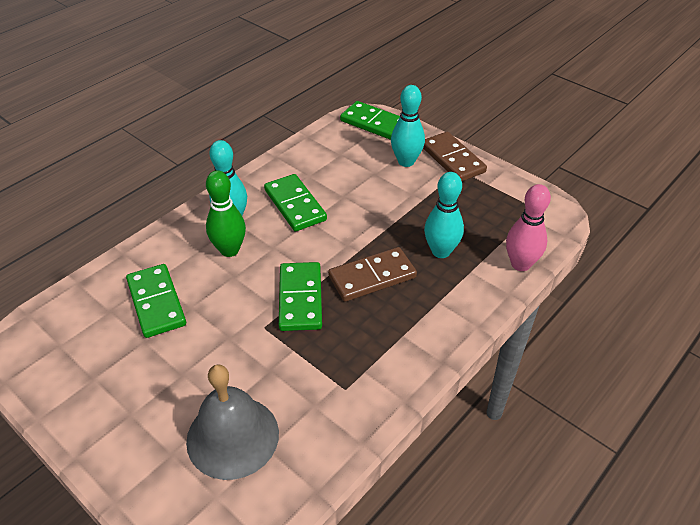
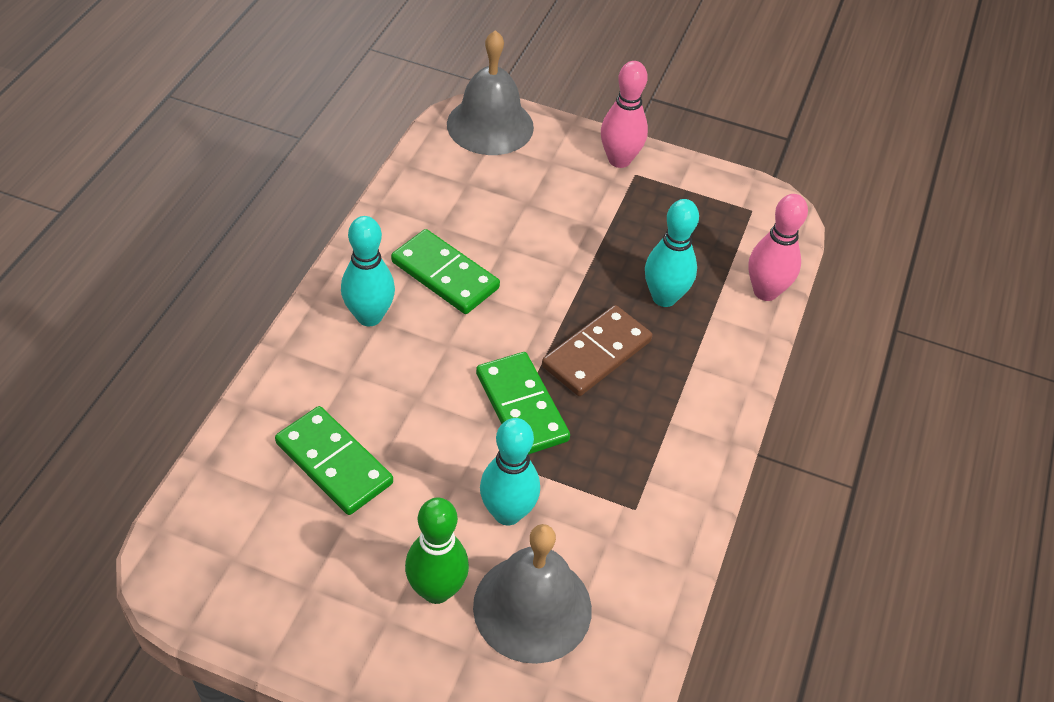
camera: 25 degrees left, 5 degrees up
(229, 250) = (391, 363): green bowling pin -> green bowling pin (436, 590)
(374, 123) = (490, 125): green domino -> grey bell
(406, 161) = (560, 176): turquoise bowling pin -> turquoise bowling pin (507, 513)
(452, 159) = (619, 160): brown domino -> pink bowling pin

